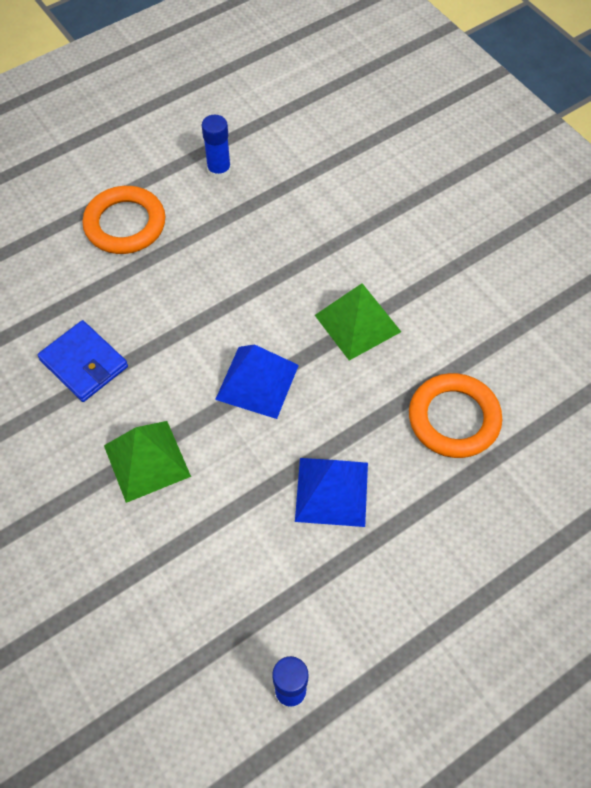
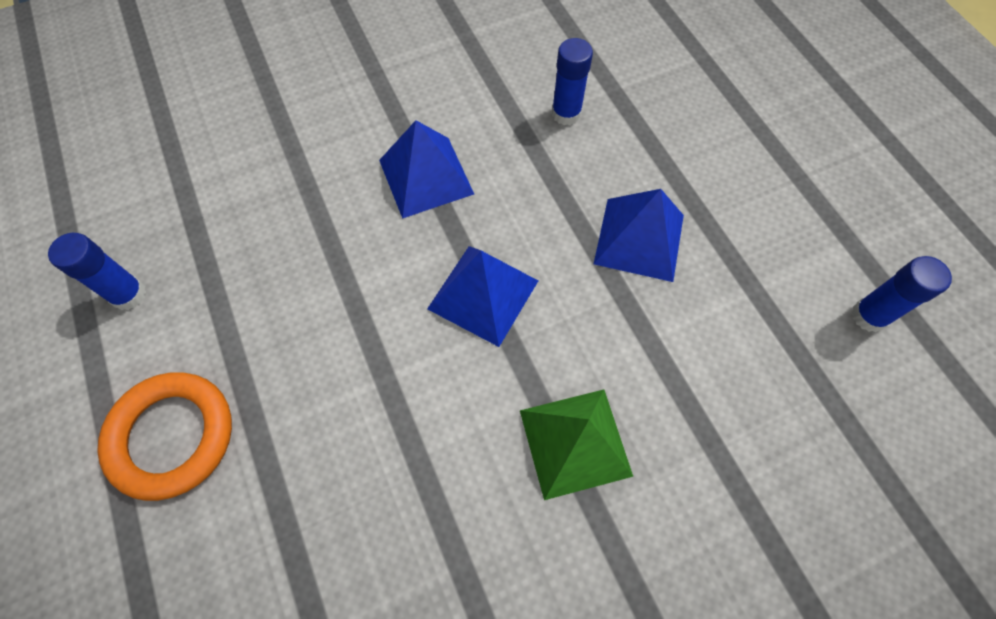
camera: 80 degrees left, 5 degrees up
(84, 363) = (405, 519): blue wallet -> none
(357, 323) = (425, 176): green pyramid -> blue pyramid
(454, 419) = (566, 113): orange ring -> blue glue stick

